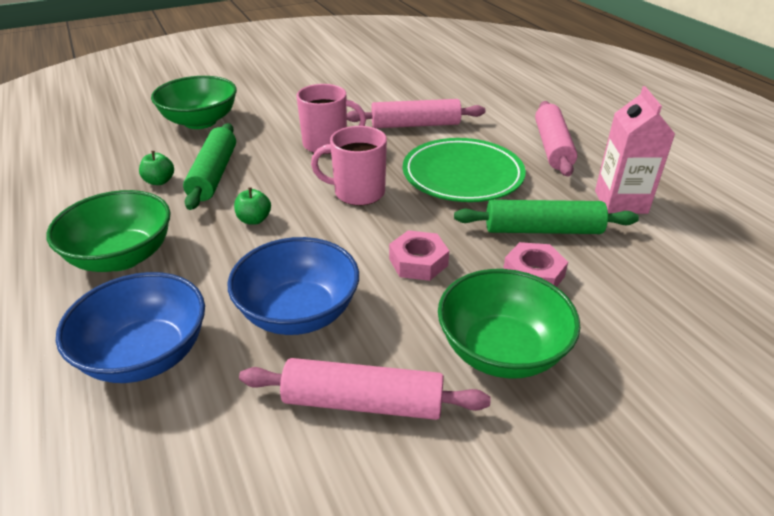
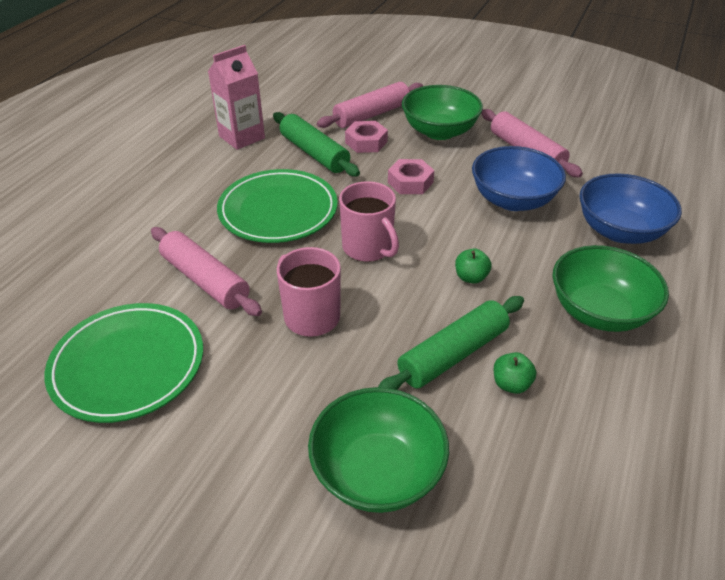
camera: 130 degrees left, 5 degrees up
(375, 89) = (128, 365): none -> green plate
(552, 147) = (178, 187): pink rolling pin -> pink rolling pin (371, 115)

